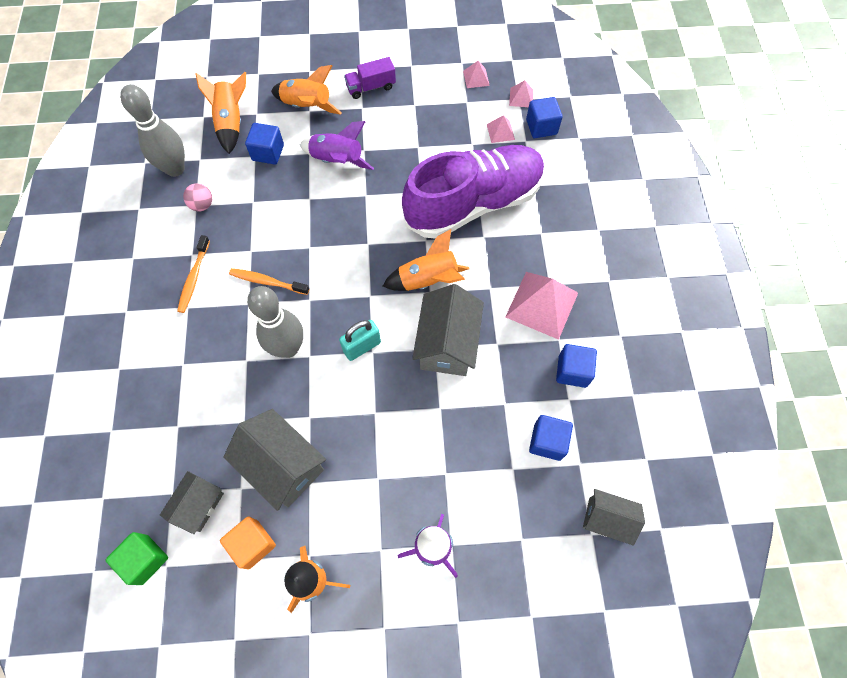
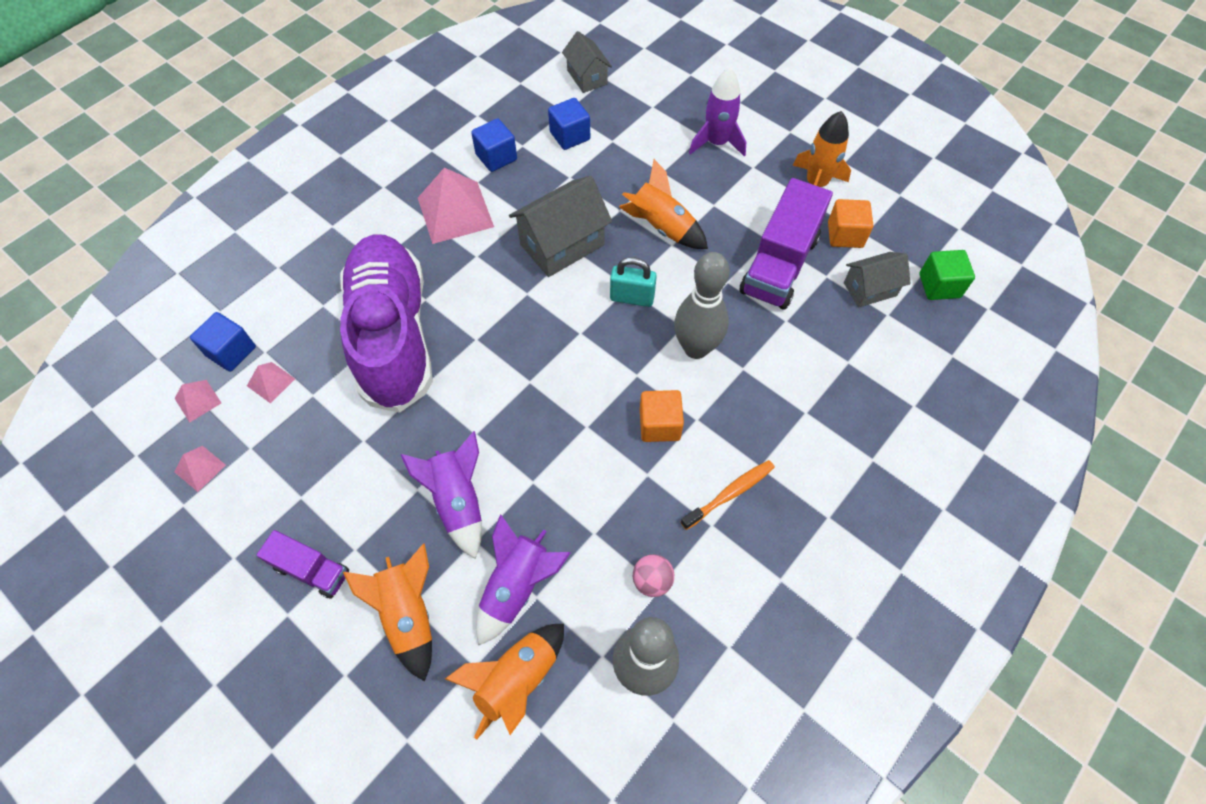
camera: 135 degrees left, 5 degrees down
(268, 153) = (517, 586): blue cube -> purple rocket
(268, 282) = (659, 425): orange toothbrush -> orange cube
(283, 466) = (779, 265): grey house -> purple truck
(428, 280) = (517, 303): orange rocket -> orange rocket (662, 227)
(474, 203) = (393, 334): purple shoe -> purple shoe turned 60 degrees clockwise

